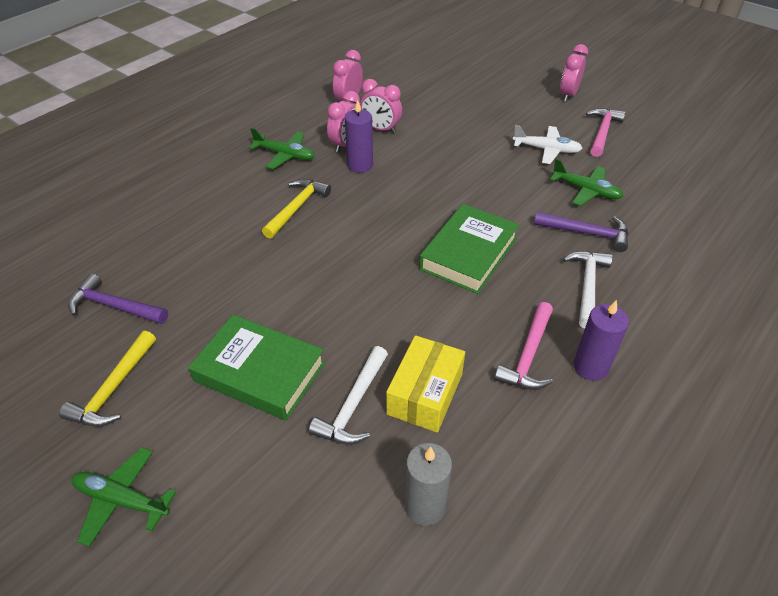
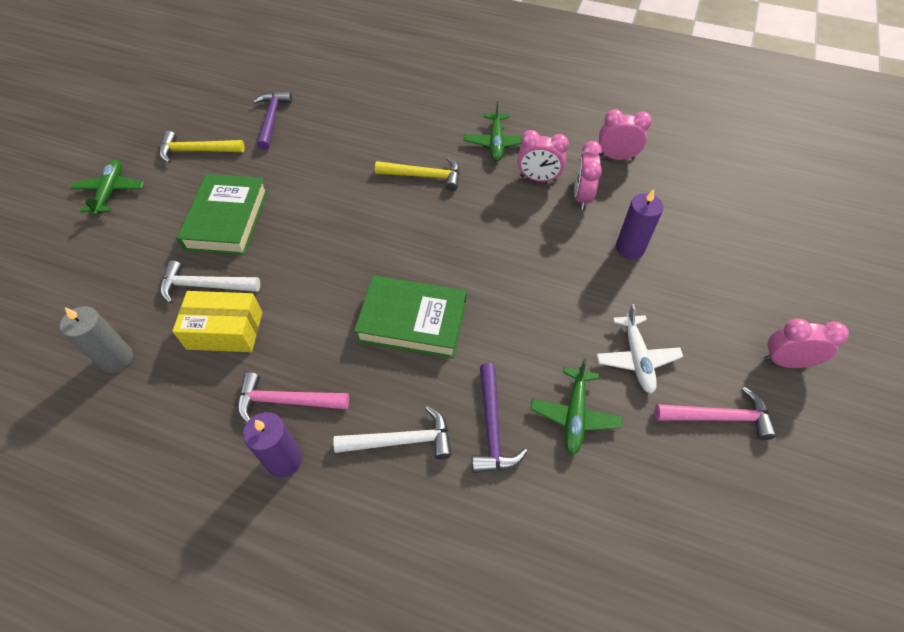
camera: 70 degrees right, 10 degrees up
(360, 165) = (510, 199): purple candle -> purple candle (630, 248)

